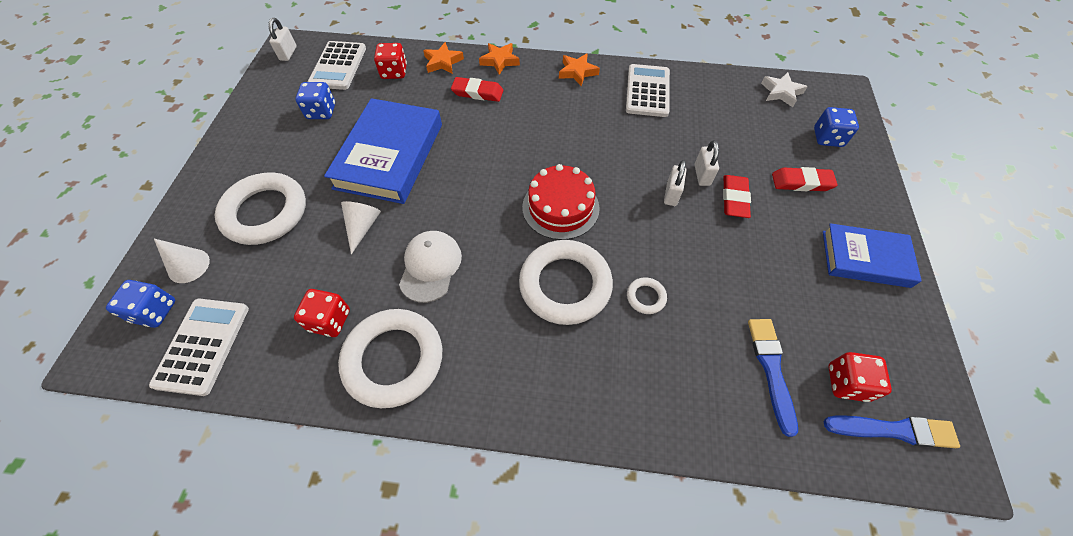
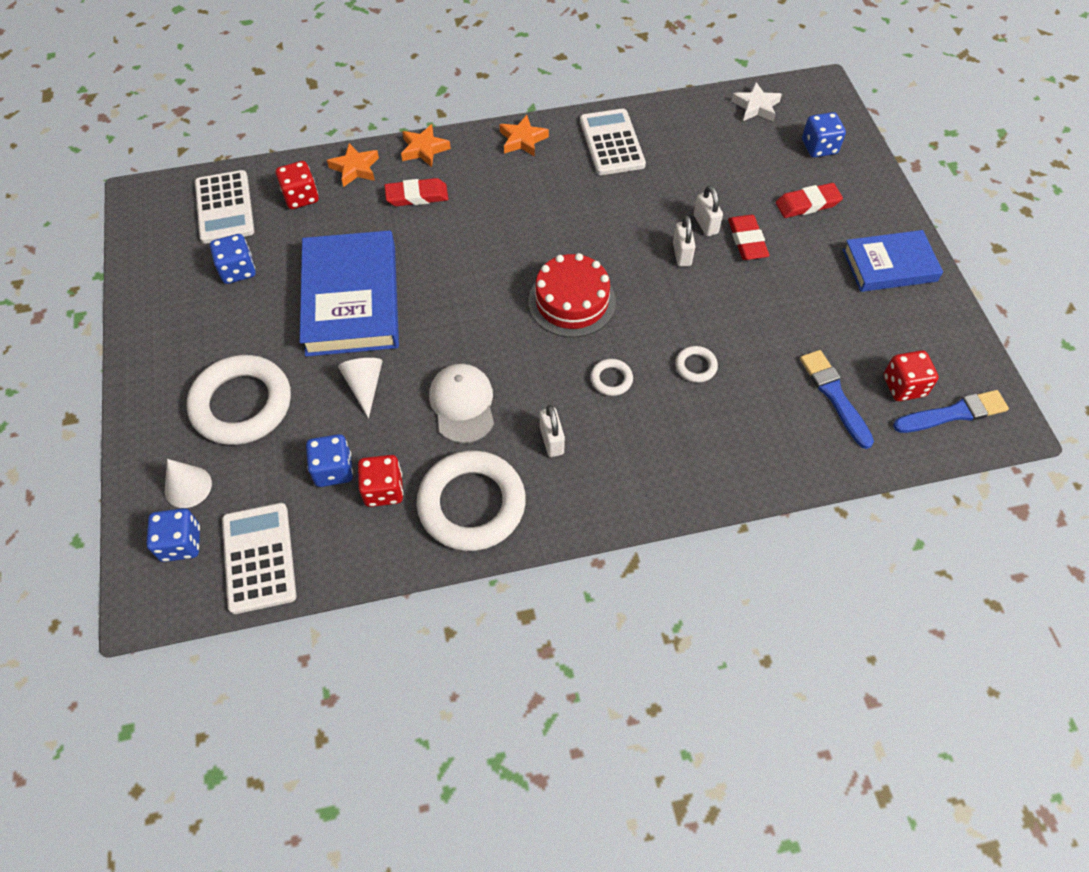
camera: 20 degrees left, 0 degrees up
(288, 53) = (148, 208): white padlock -> white padlock (551, 441)
(301, 289) = (333, 470): none -> blue dice
(565, 285) = (611, 379): white ring -> white ring, size x0.43

